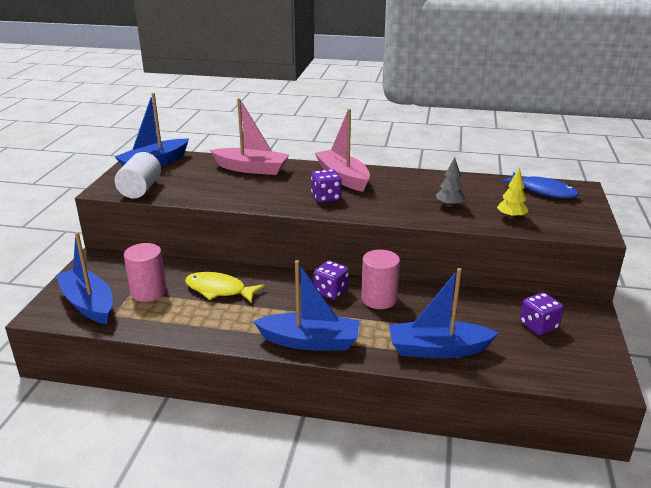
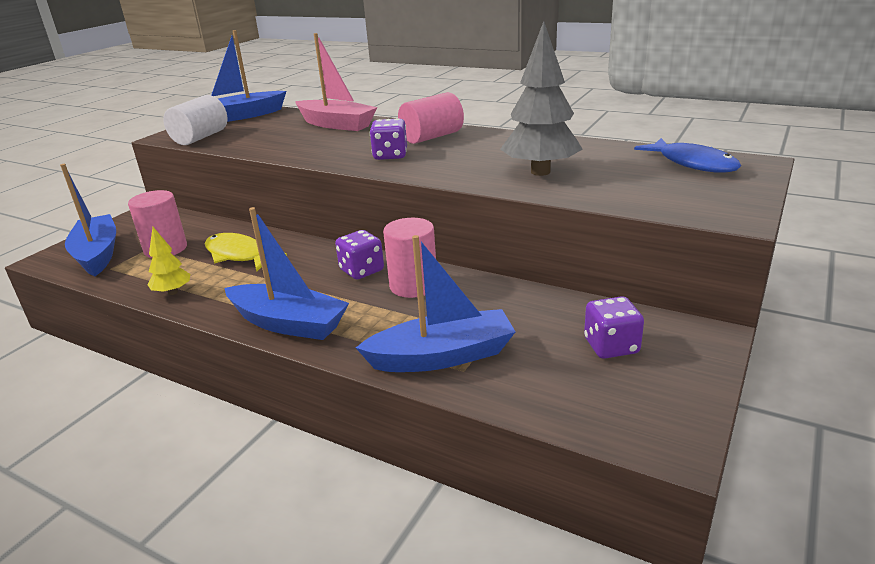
camera: 20 degrees right, 0 degrees up
(343, 178) = (432, 137): pink boat -> pink cylinder
(438, 349) = (442, 356): blue boat -> blue boat turned 150 degrees clockwise
(449, 205) = (540, 172): grey tree -> grey tree, size x1.95
(511, 217) = (617, 190): yellow tree -> yellow tree (172, 292)

